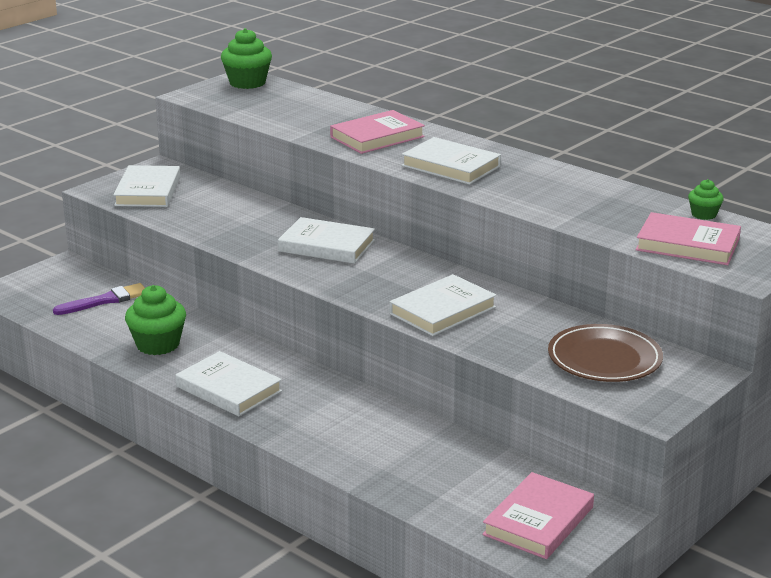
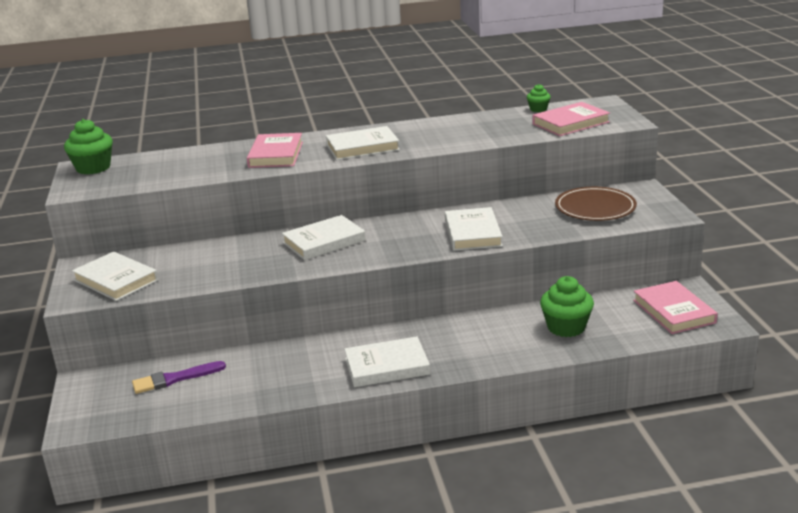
camera: 50 degrees left, 0 degrees up
(105, 300) = (174, 379): purple brush -> purple brush turned 120 degrees counterclockwise
(158, 344) = (280, 376): green cupcake -> green cupcake (566, 327)

